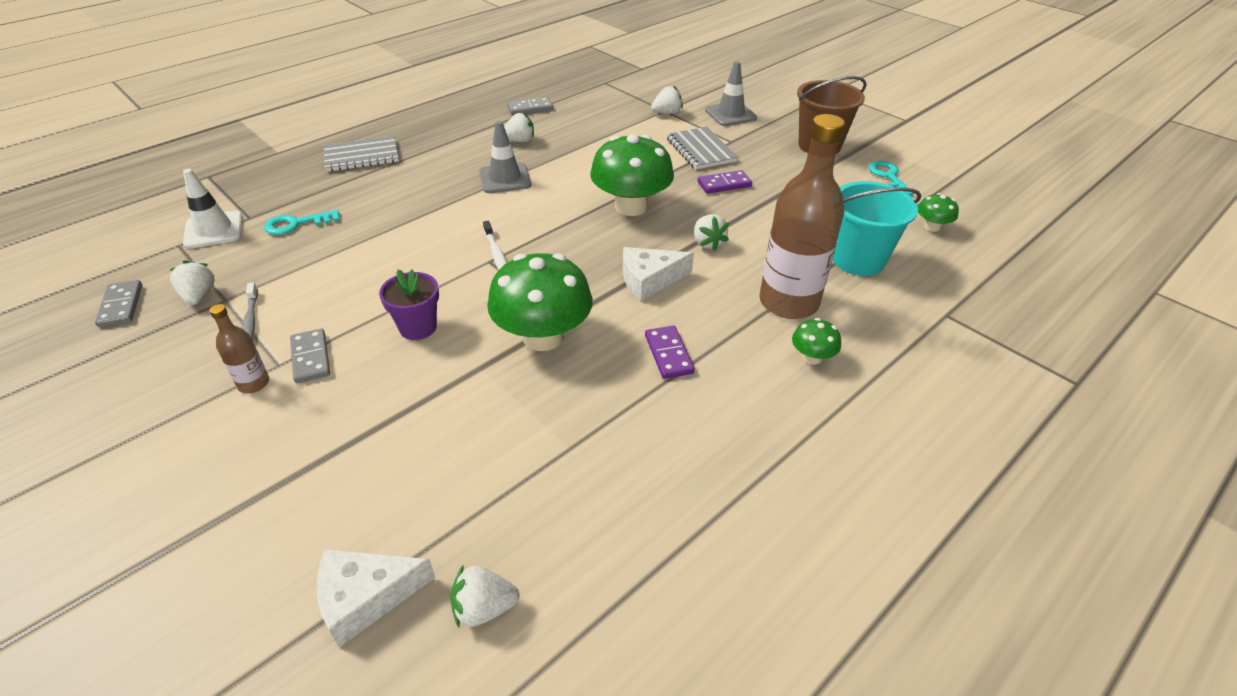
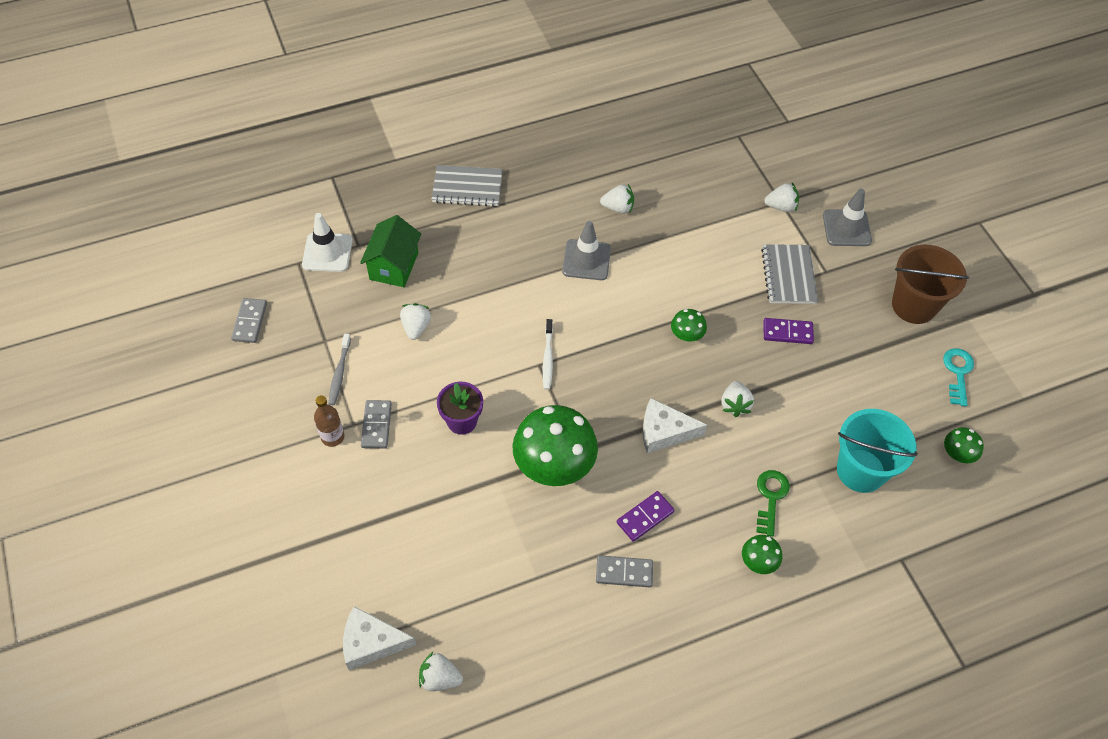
camera: 20 degrees right, 15 degrees up
(199, 296) = (306, 330): white strawberry -> white strawberry (416, 327)
(296, 224) = (394, 266): turquoise key -> green house
(530, 108) = (645, 158): grey domino -> grey domino (624, 572)
(631, 206) = (686, 335): green mushroom -> green mushroom, size x0.46
(669, 354) = (645, 517): purple domino -> purple domino turned 45 degrees clockwise
(788, 302) = (770, 498): brown bottle -> green key

